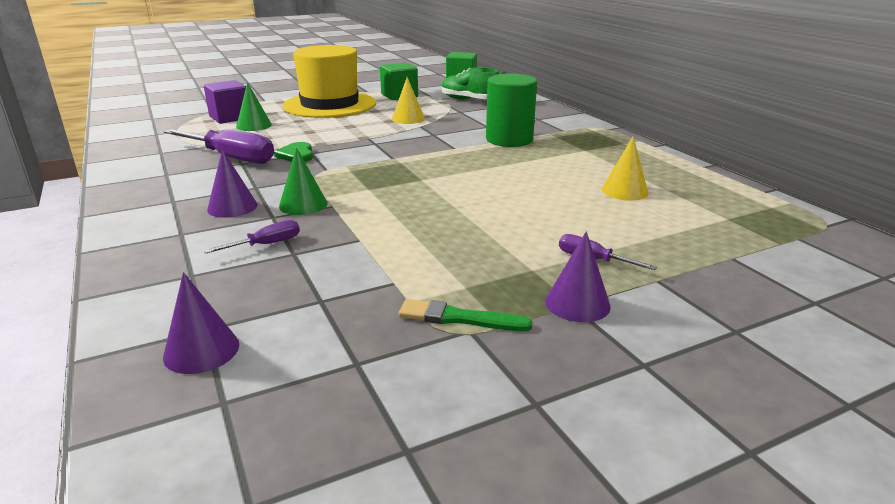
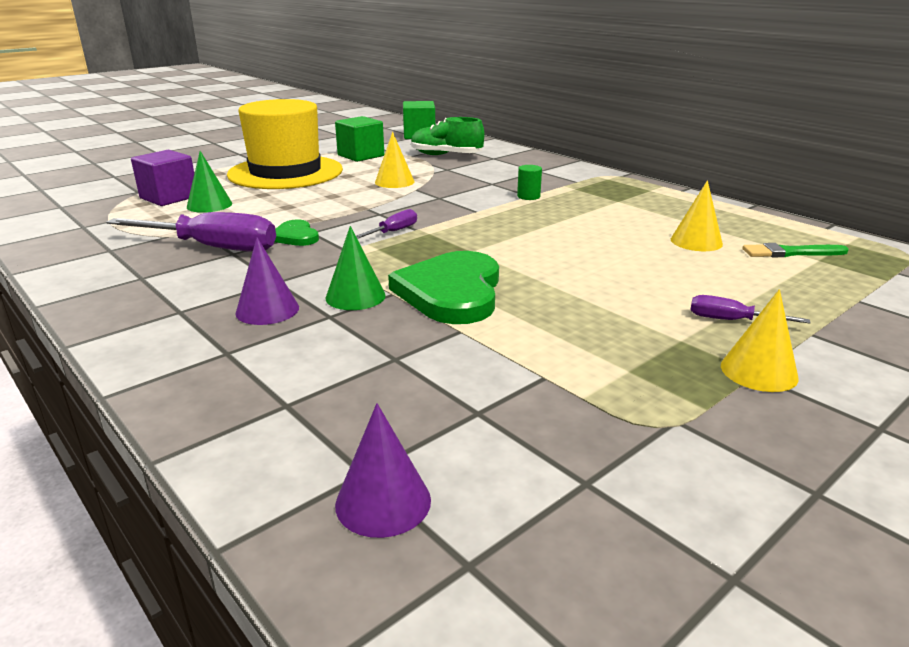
camera: 15 degrees left, 0 degrees up
(266, 244) = (351, 352): purple screwdriver -> purple screwdriver (393, 232)
(378, 209) = (451, 292): none -> green heart
(459, 318) = (652, 408): green brush -> green brush (791, 253)
(509, 140) = (528, 196): green cylinder -> green cylinder, size x0.43
(577, 303) = (758, 371): purple cone -> yellow cone

